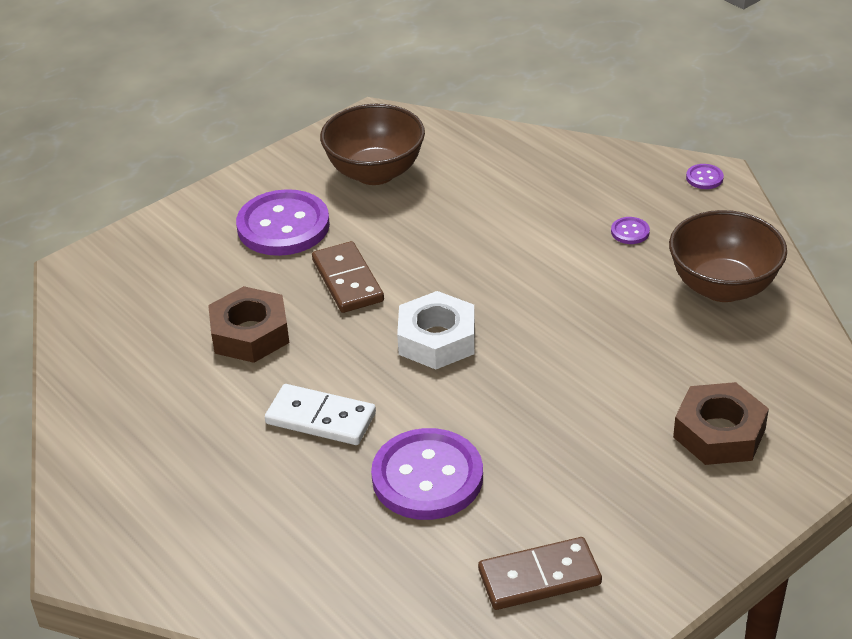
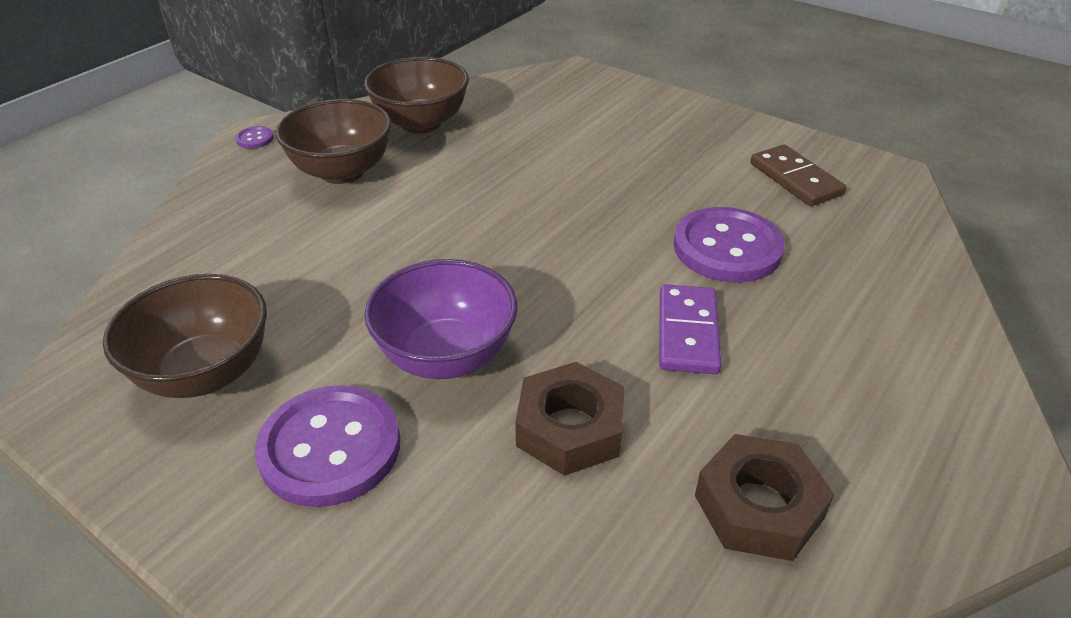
camera: 105 degrees left, 0 degrees up
(320, 418) = (688, 332): white domino -> purple domino
(347, 281) = (446, 356): brown domino -> purple bowl
(437, 339) = (534, 269): white nut -> none
(630, 232) = (342, 172): purple button -> brown bowl
(719, 433) = (599, 117): brown nut -> brown nut (759, 506)

